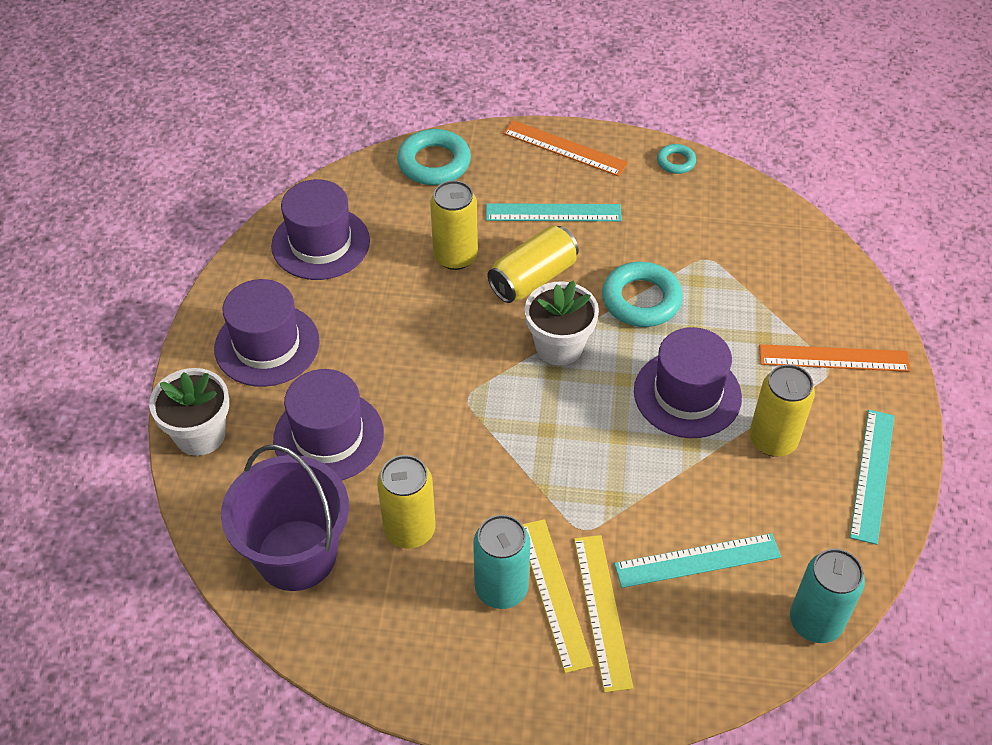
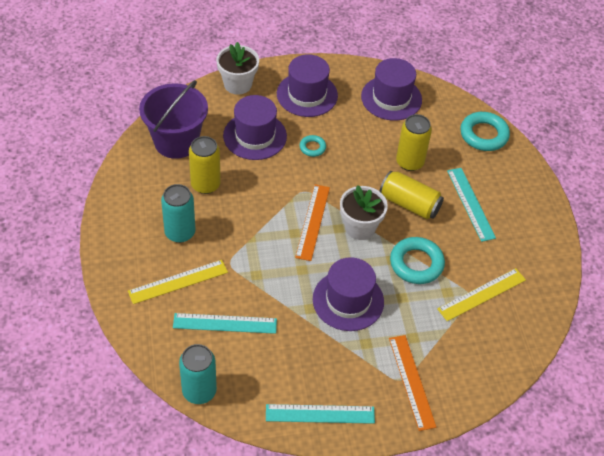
camera: 70 degrees right, 0 degrees up
(554, 593) = (183, 257): yellow ruler -> yellow ruler (482, 294)
(564, 148) = (533, 199): orange ruler -> orange ruler (313, 222)
(676, 162) = (553, 264): turquoise ring -> turquoise ring (312, 147)
(697, 560) = (225, 323): turquoise ruler -> turquoise ruler turned 60 degrees counterclockwise
(772, 440) = (328, 353): yellow can -> none

